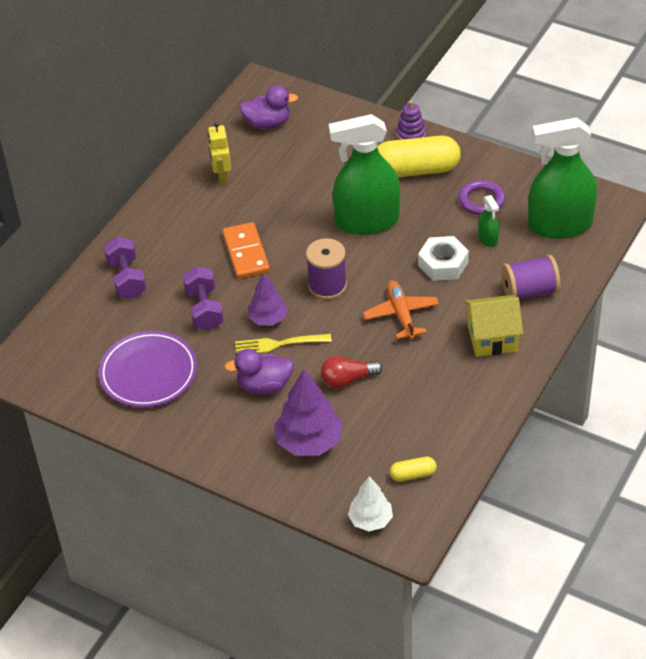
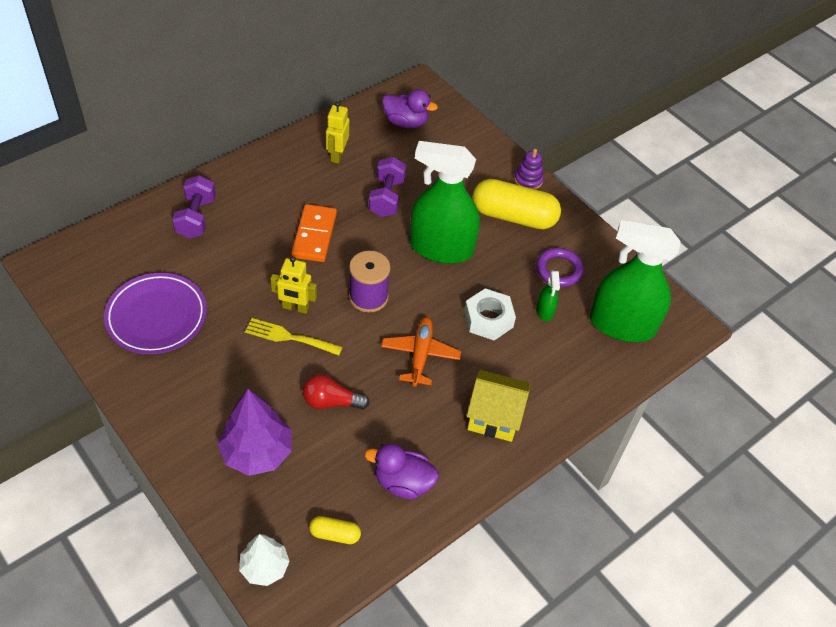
camera: 15 degrees right, 5 degrees up
(204, 309) = (244, 274): purple dumbbell -> purple dumbbell (386, 197)
(264, 385) = (251, 374): purple duck -> purple duck (403, 482)
(268, 319) = (295, 307): purple tree -> yellow robot
(529, 292) = (556, 382): purple spool -> none

